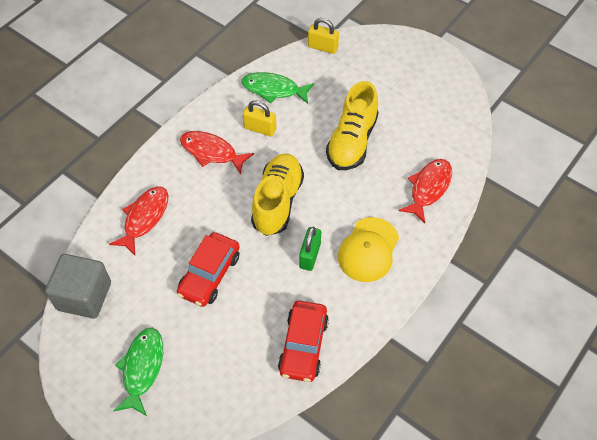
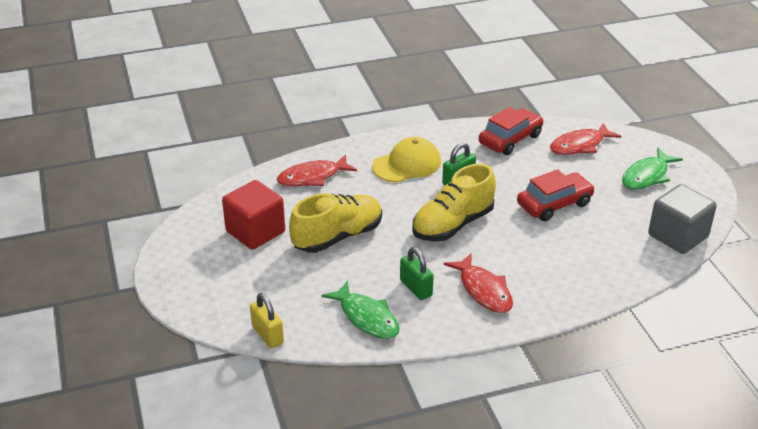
camera: 145 degrees left, 20 degrees down
(144, 218) = (590, 267): red fish -> red fish (580, 145)
(260, 128) = (416, 288): yellow padlock -> green padlock
(412, 113) = (255, 232): none -> red cube

